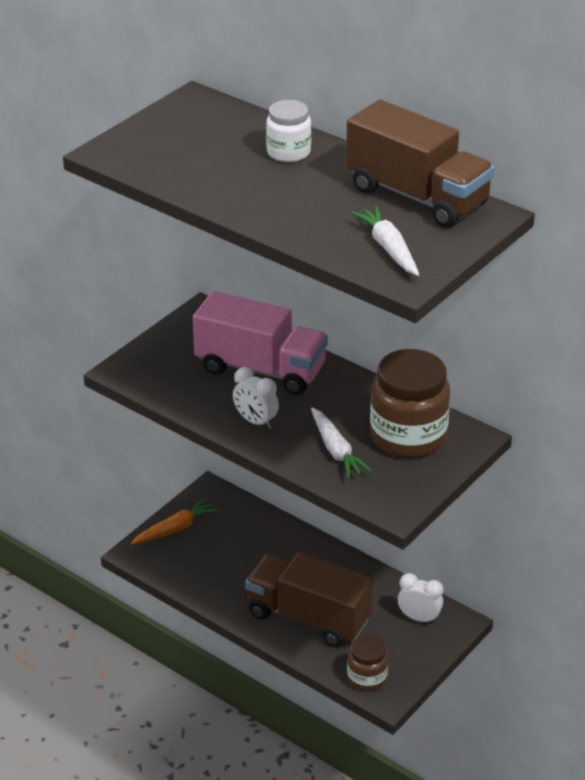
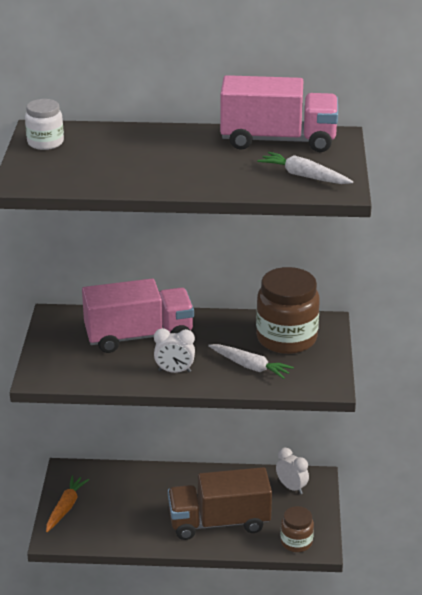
camera: 35 degrees left, 5 degrees down
(288, 152) = (155, 142): white jar -> white jar (45, 142)
(417, 196) = (278, 140): brown truck -> pink truck
(419, 618) = (291, 487): white clock -> white clock turned 60 degrees clockwise

